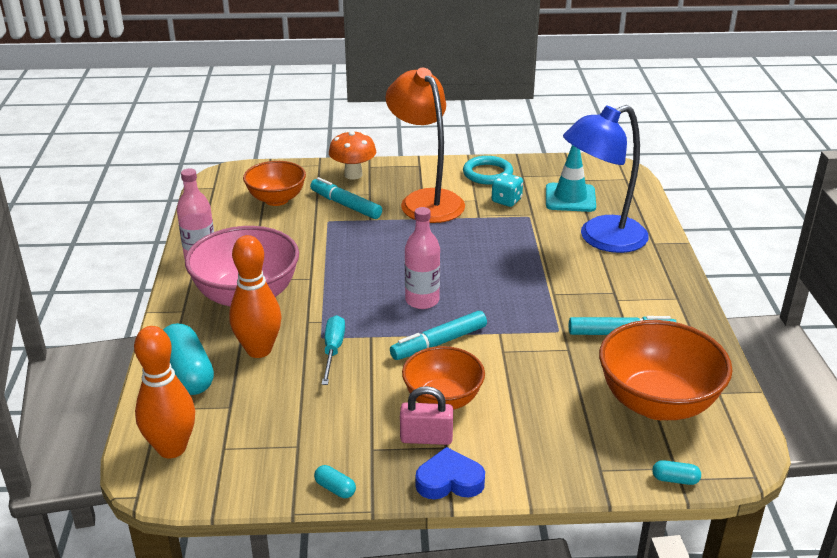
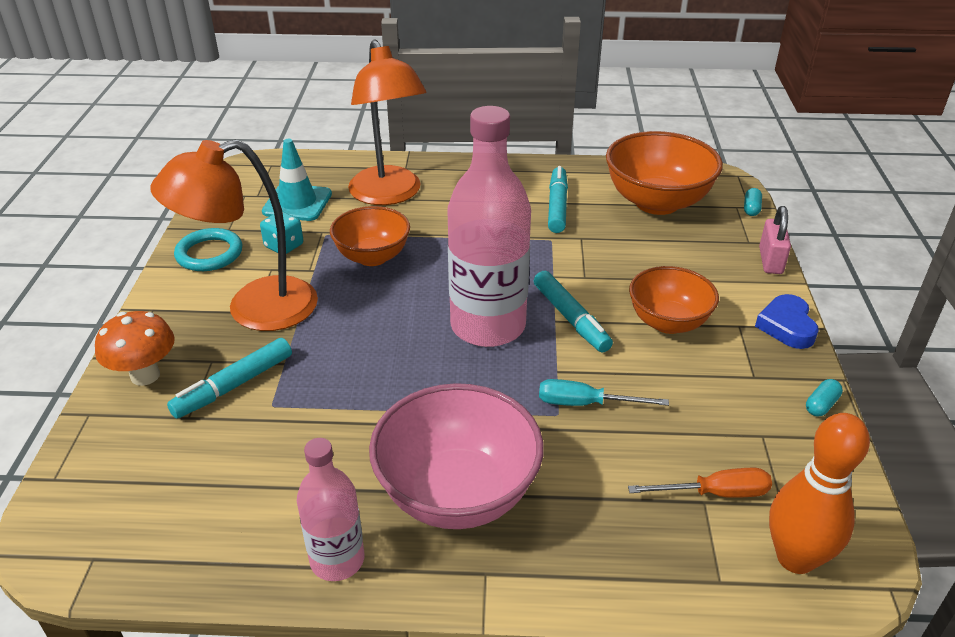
camera: 85 degrees left, 5 degrees up
(187, 374) = (642, 553): turquoise capsule -> none
(237, 412) = (715, 493): none -> orange screwdriver
(259, 350) = (585, 475): orange bowling pin -> none
(276, 199) = (180, 466): orange bowl -> orange bowl (372, 257)
(422, 300) = (488, 326): pink bottle -> pink bottle, size x1.82
(426, 438) = (729, 337): pink padlock -> pink padlock (770, 261)
(601, 239) = (389, 195): blue lamp -> orange lamp

